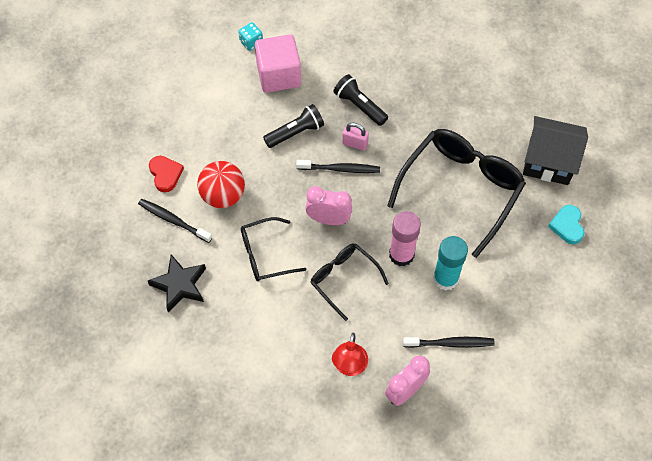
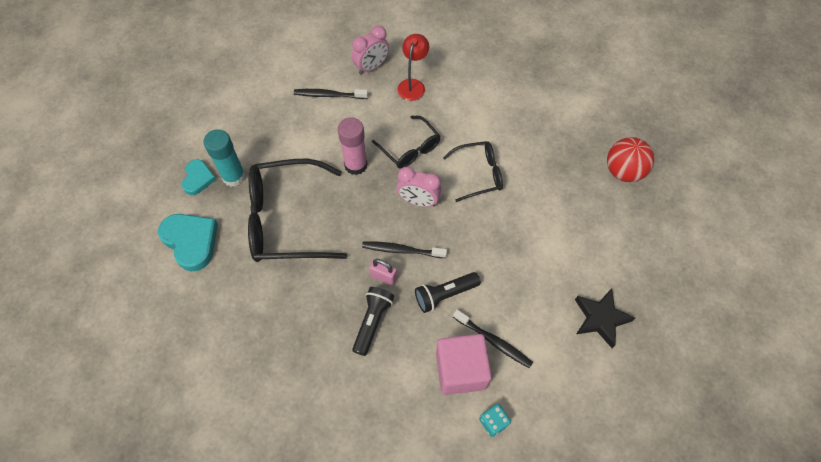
camera: 175 degrees left, 0 degrees up
(165, 174) = (579, 258): red heart -> none
(173, 220) = (566, 212): black toothbrush -> black toothbrush (493, 341)
(180, 285) = (554, 155): black star -> black star (600, 319)
(223, 195) = (520, 232): red ball -> red ball (623, 171)
(359, 106) = (372, 322): black flashlight -> black flashlight turned 120 degrees counterclockwise
(445, 278) = (321, 143): turquoise glue stick -> turquoise glue stick (234, 176)
(460, 190) = (287, 220): black glasses -> black glasses turned 45 degrees clockwise
(549, 161) = (191, 241): black house -> turquoise heart

